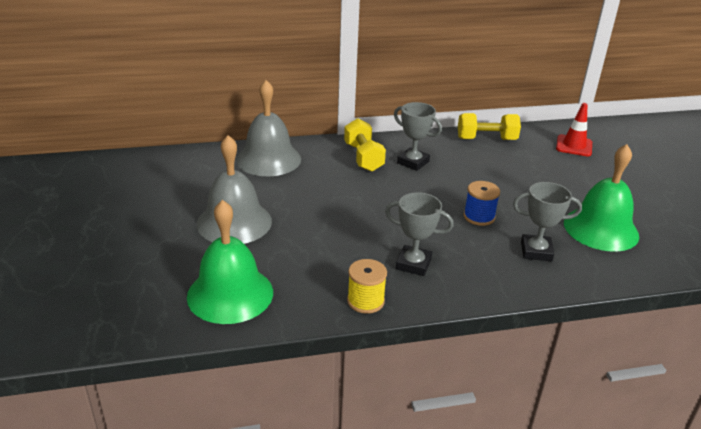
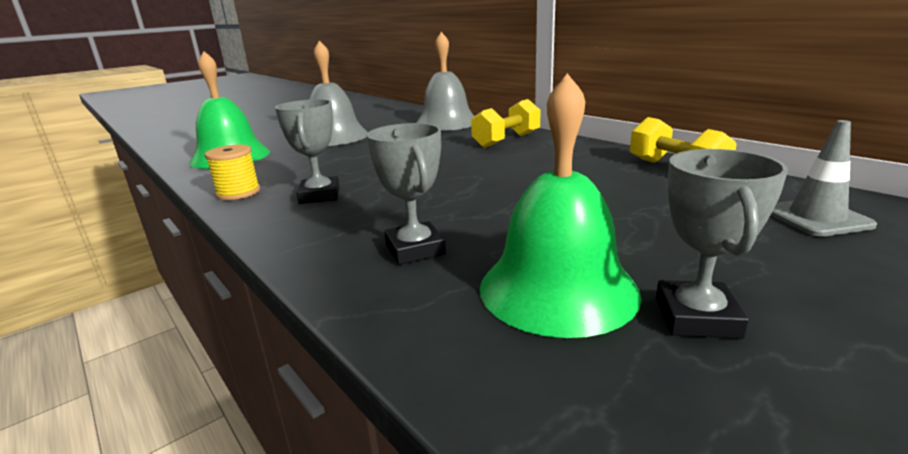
camera: 65 degrees right, 10 degrees down
(413, 162) = (535, 155): grey trophy -> grey trophy (697, 317)
(479, 217) = (462, 202): blue spool -> none
(574, 146) = (816, 218): red traffic cone -> grey traffic cone

